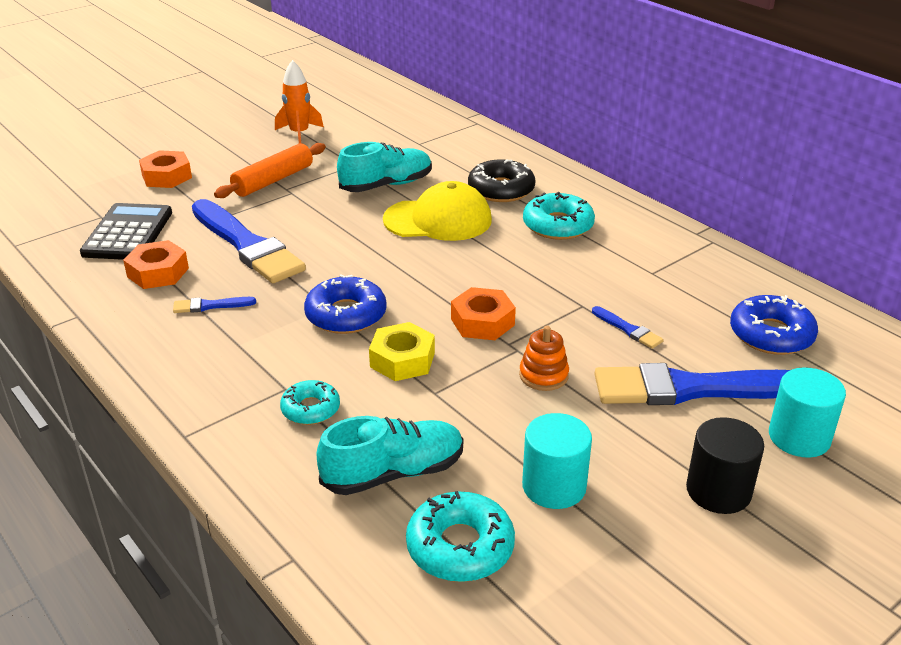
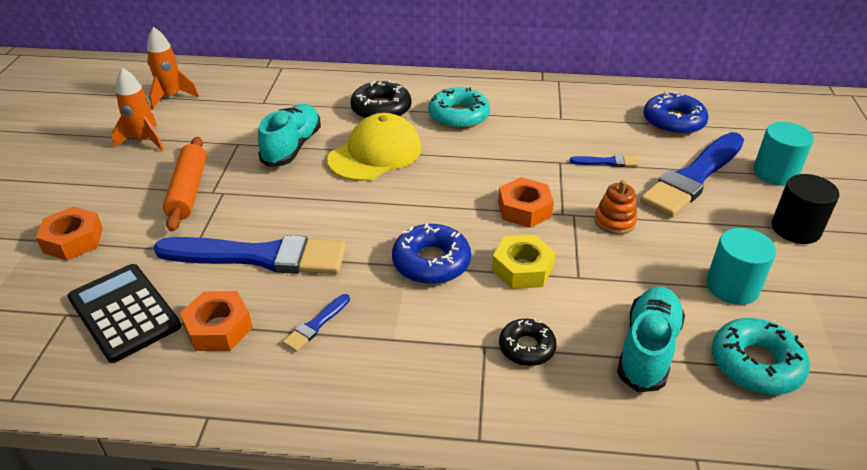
camera: 45 degrees left, 5 degrees up
(310, 409) = (526, 347): turquoise donut -> black donut
(363, 111) = (171, 97): none -> orange rocket

